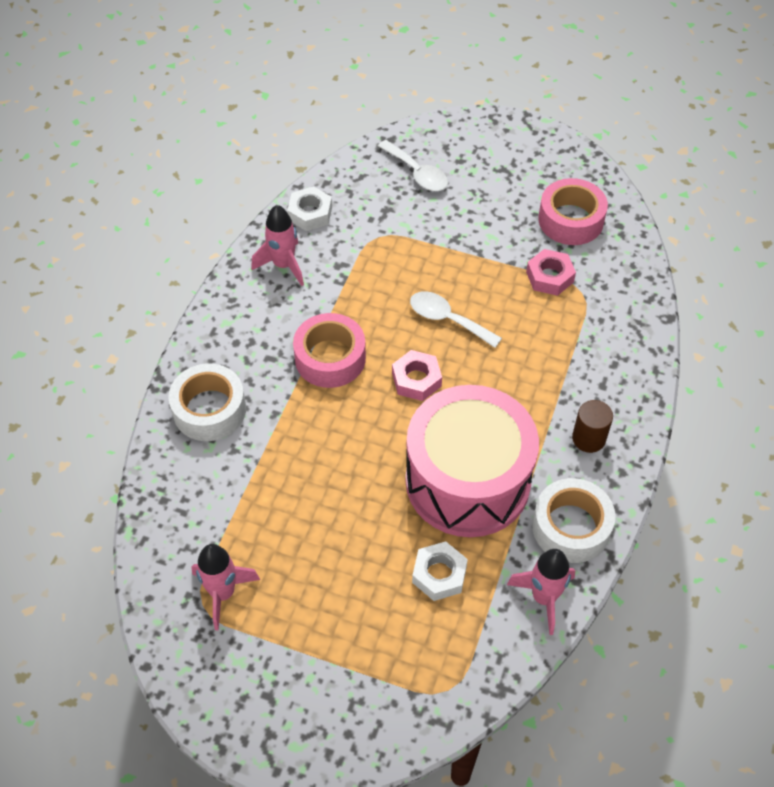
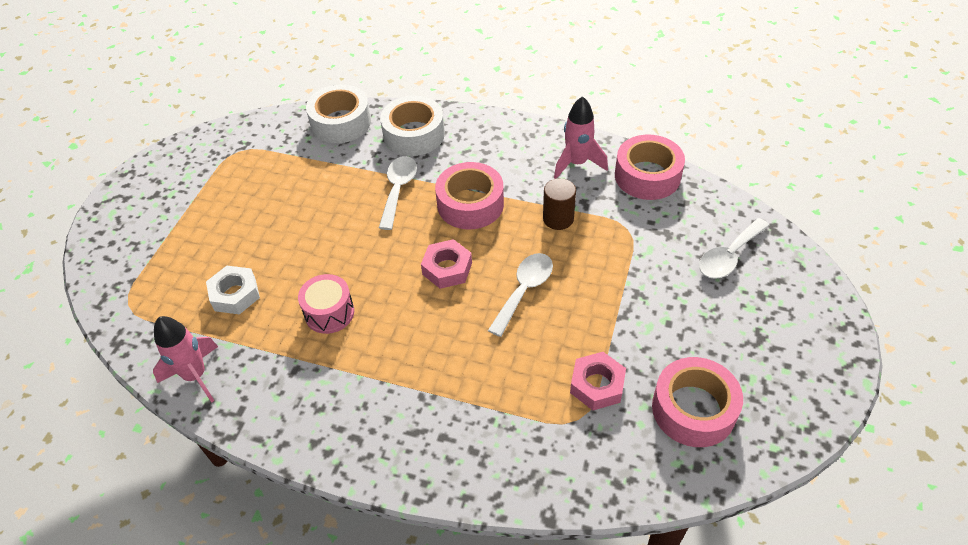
camera: 90 degrees right, 5 degrees down
(223, 593) = (245, 161): pink rocket -> none
(299, 424) = (398, 190): none -> white spoon
(310, 213) = (647, 176): white nut -> pink tape
(467, 481) = (329, 313): pink drum -> pink drum, size x0.41
(571, 527) = (267, 400): white tape -> white tape (341, 122)
(588, 438) = (372, 420): brown cylinder -> brown cylinder (558, 218)

